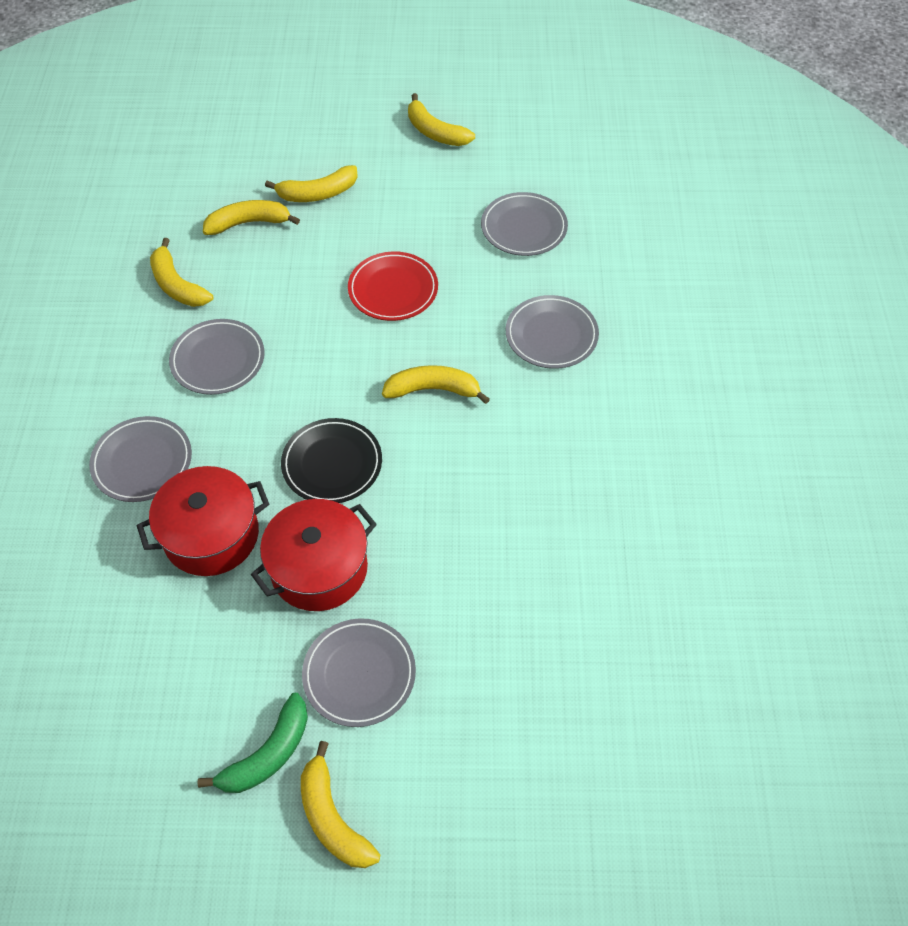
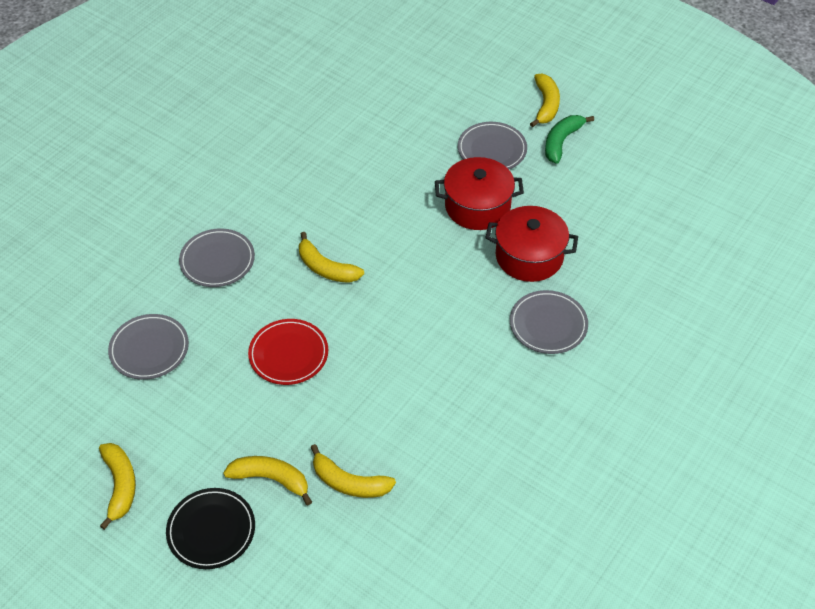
camera: 145 degrees left, 5 degrees down
(177, 285) = (444, 454): yellow banana -> none
(218, 360) = (453, 370): grey plate -> none
(268, 754) = (561, 142): green banana -> green banana turned 45 degrees counterclockwise
(332, 464) = (427, 258): black plate -> black plate (211, 530)

